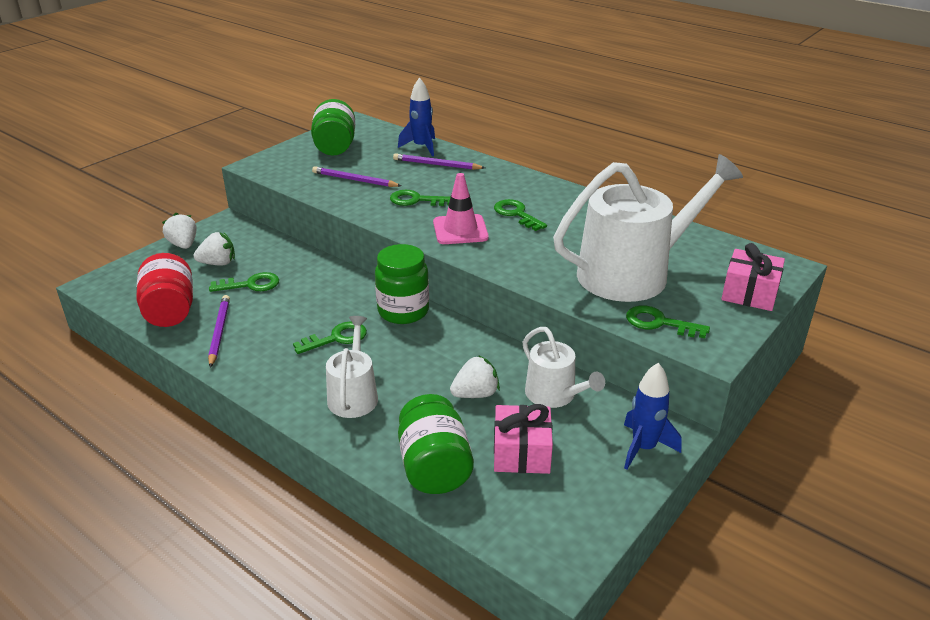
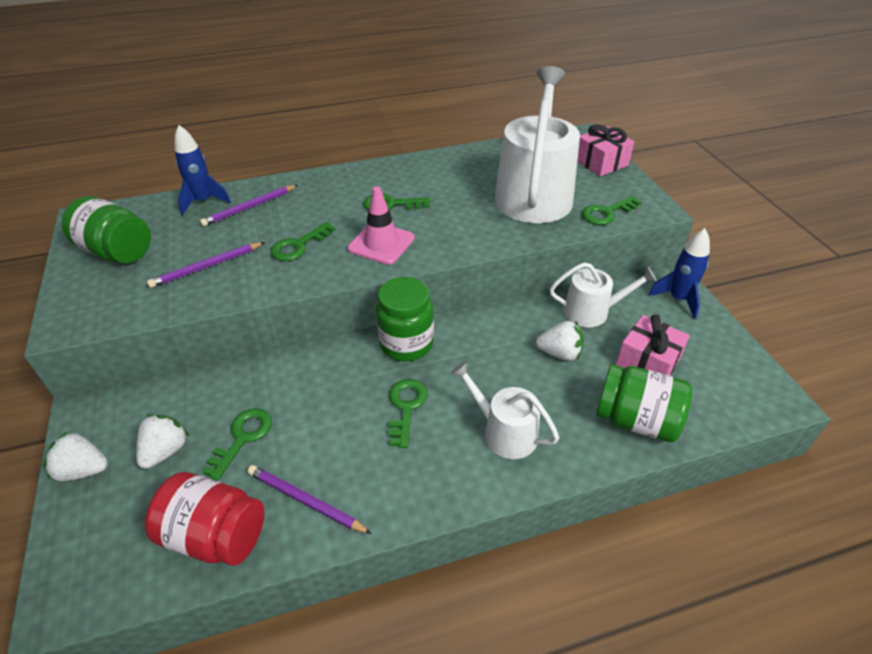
camera: 55 degrees left, 10 degrees up
(475, 394) = (559, 353): white strawberry -> white strawberry turned 90 degrees clockwise

